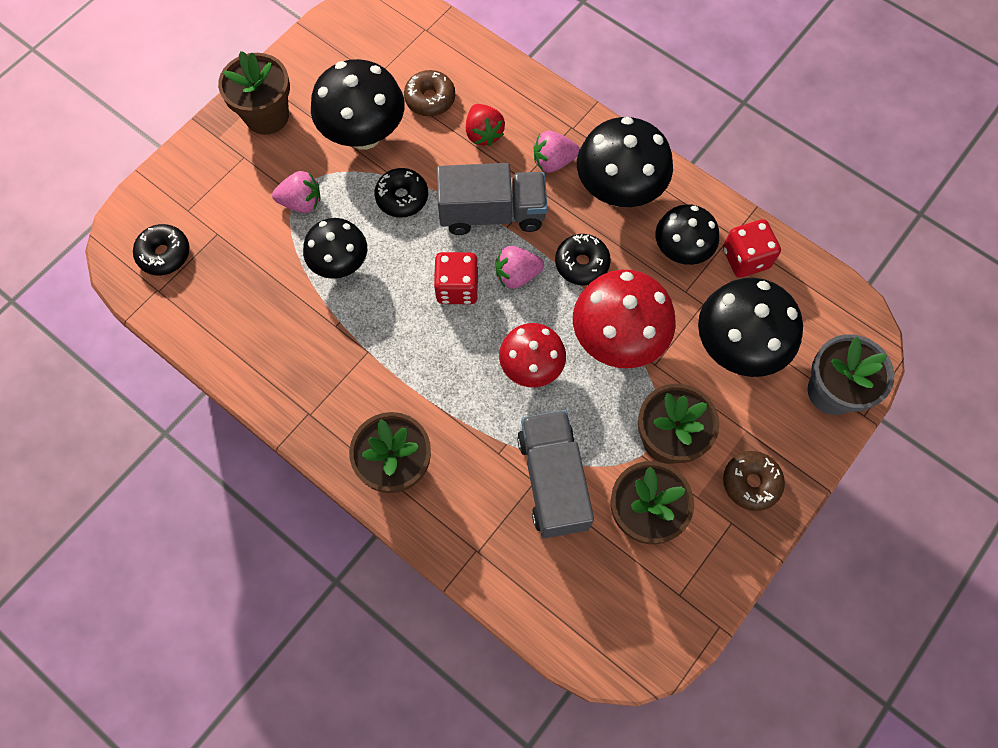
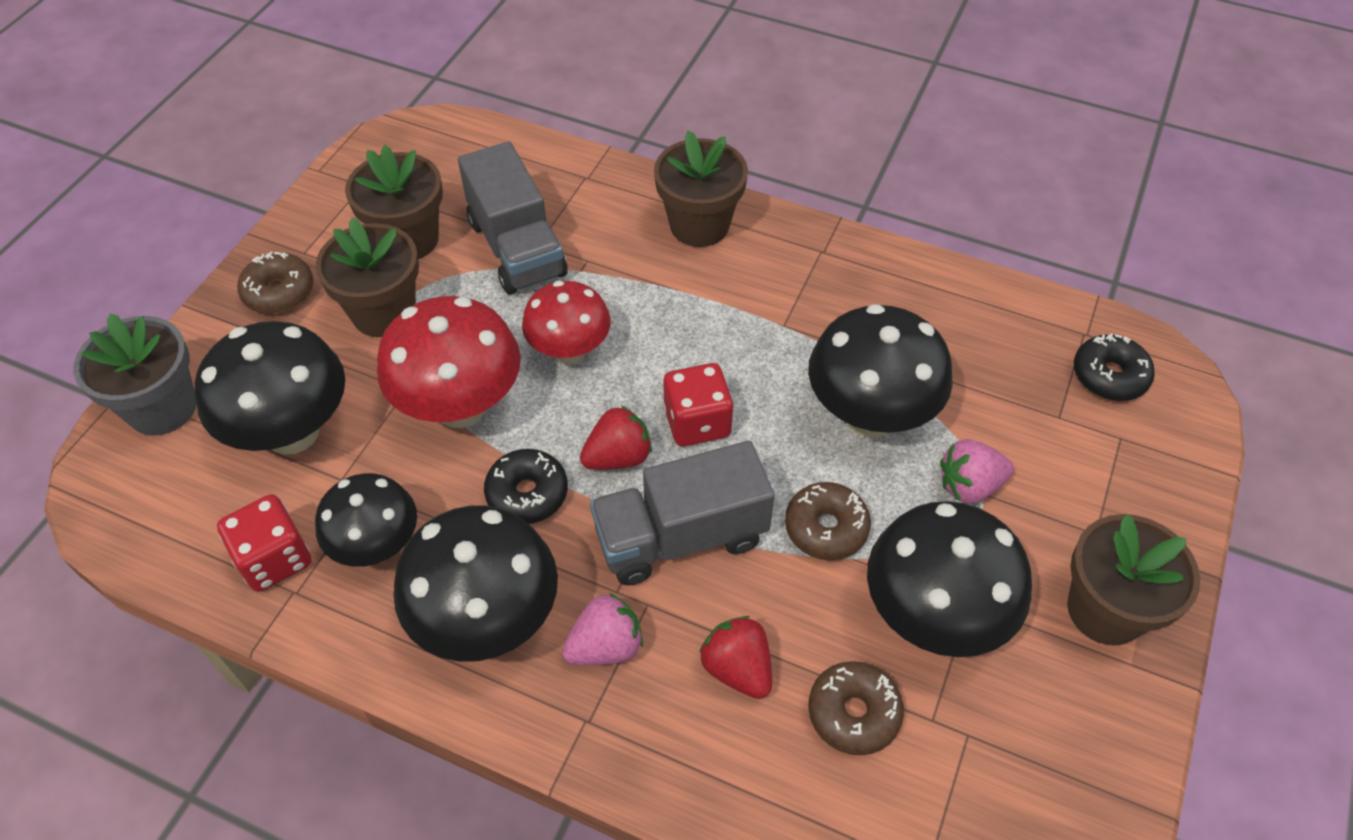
camera: 165 degrees right, 15 degrees down
(340, 264) = (869, 416): black mushroom -> black mushroom, size x1.52
(402, 197) = (826, 528): black donut -> brown donut
(517, 275) = (618, 457): pink strawberry -> red strawberry

